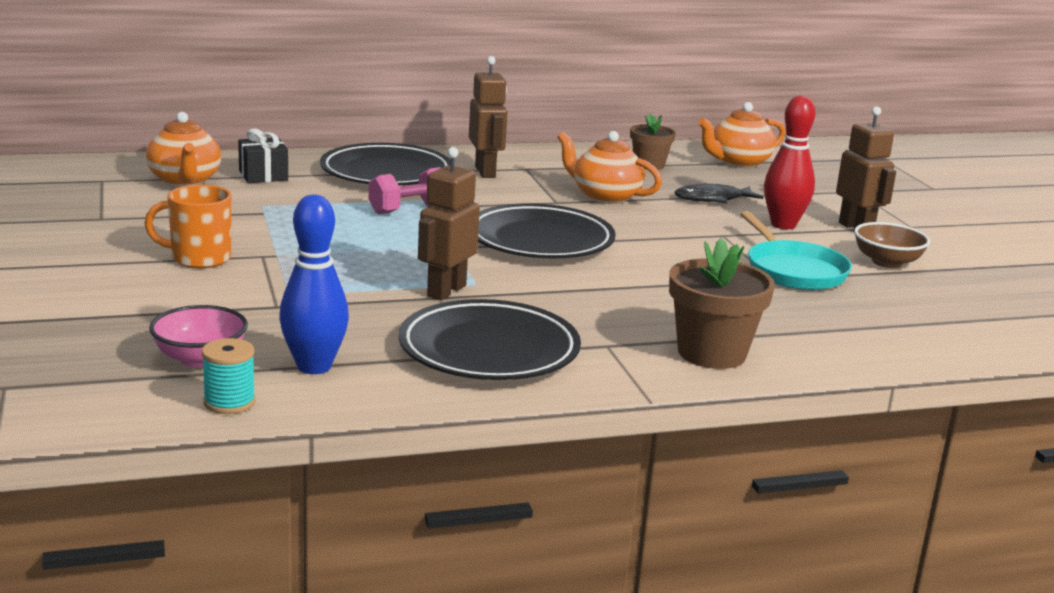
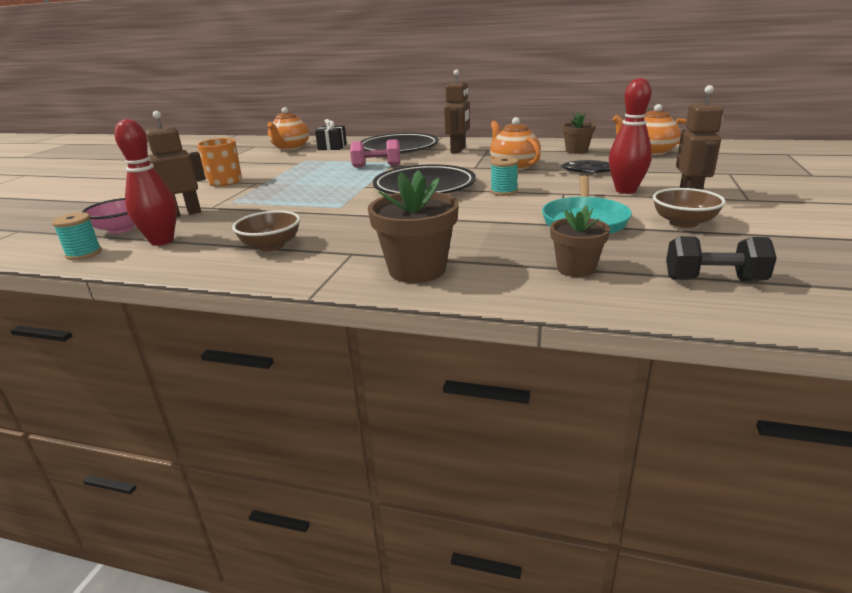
camera: 35 degrees right, 5 degrees up
(314, 367) = (162, 241): blue bowling pin -> red bowling pin
(446, 291) = (314, 209): brown robot -> brown robot (184, 214)
(489, 351) = (271, 246): black plate -> brown bowl
(651, 239) = (503, 192): none -> turquoise spool
(857, 328) = (576, 269): none -> brown flower pot
(977, 321) = (713, 280): none -> black dumbbell

